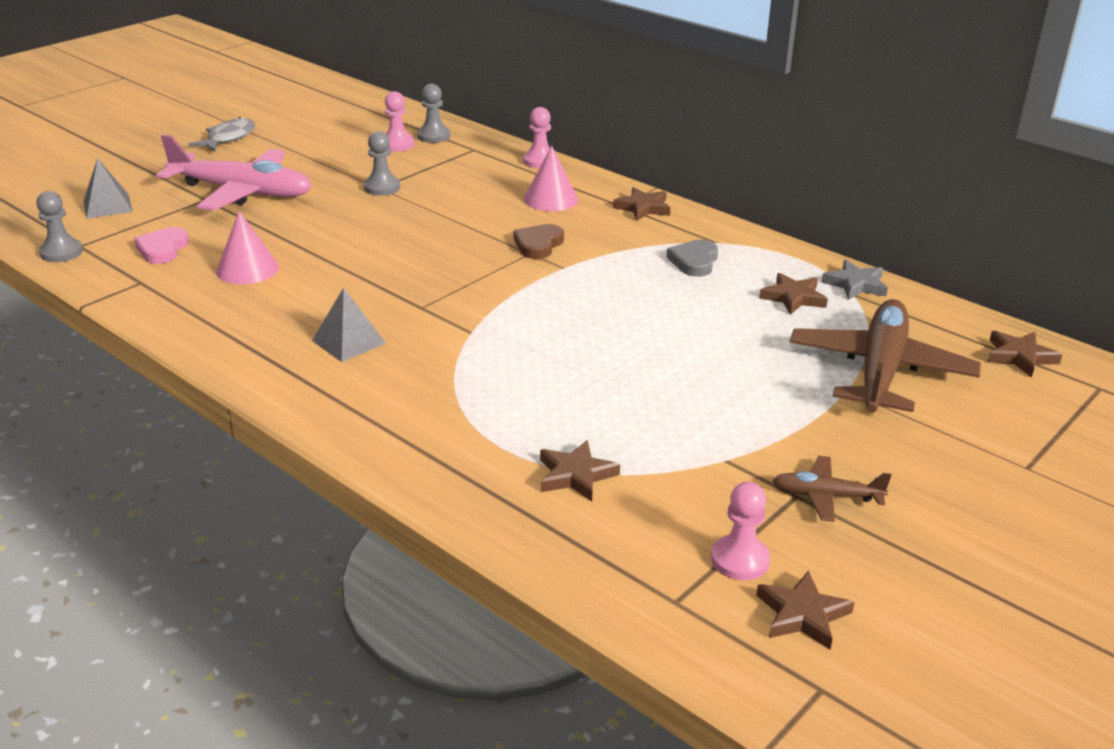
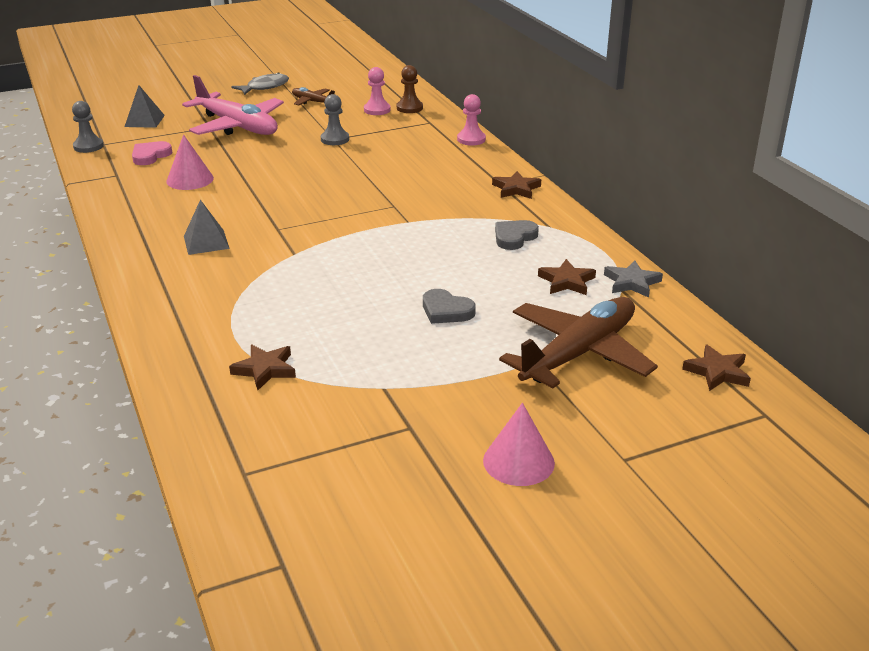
camera: 25 degrees right, 0 degrees up
(433, 136) = (409, 108): grey pawn -> brown pawn
(538, 245) = (406, 201): brown heart -> none
(551, 199) = (450, 169): pink cone -> pink cone (518, 461)
(705, 358) = (446, 311): none -> grey heart
(740, 560) = (319, 460): pink pawn -> none
(802, 614) = (324, 511): brown star -> none
(826, 496) = (432, 434): brown plane -> brown plane (313, 102)

